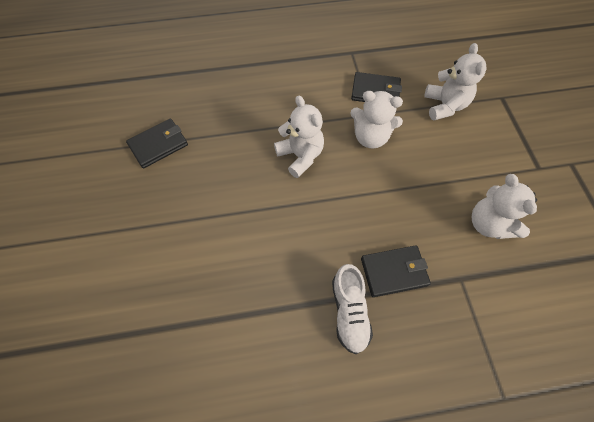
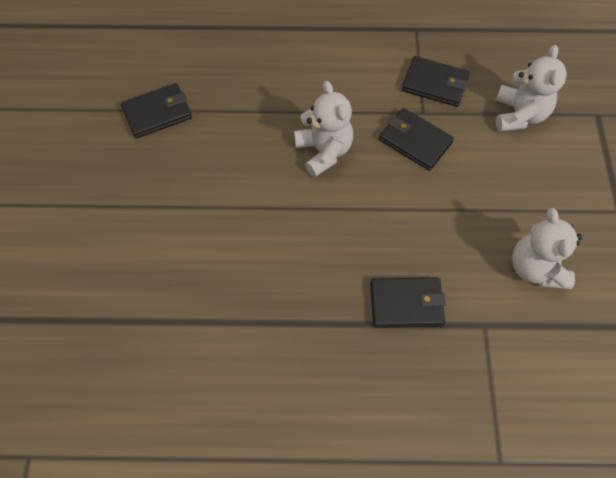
camera: 10 degrees right, 0 degrees up
(349, 311) = (344, 339): white shoe -> none
(370, 137) = (415, 141): white teddy bear -> black wallet

